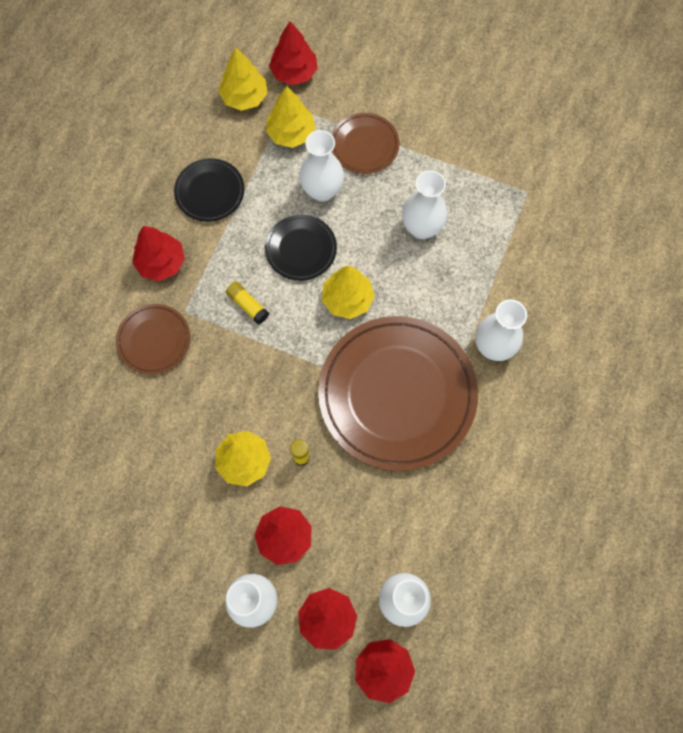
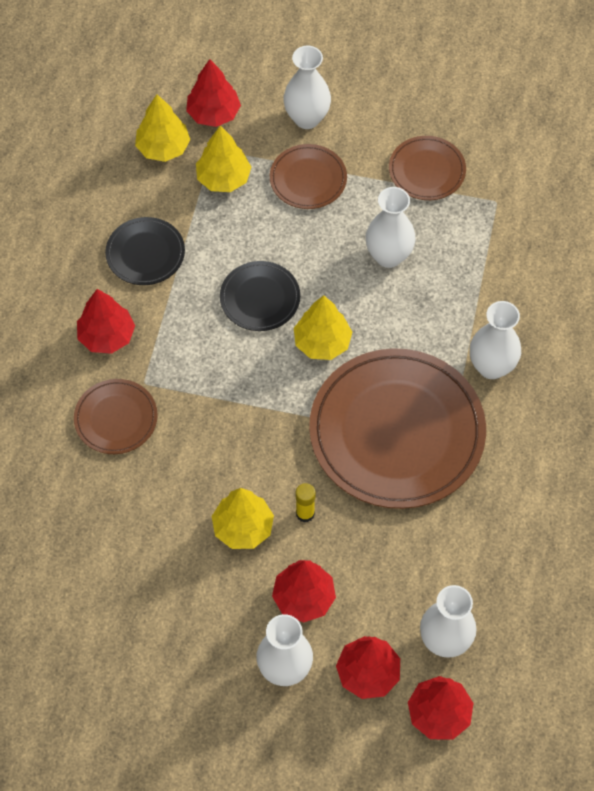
camera: 10 degrees left, 10 degrees down
(247, 305) = (213, 366): yellow glue stick -> none
(322, 190) = (271, 233): white vase -> white vase (307, 118)
(471, 153) = (427, 170): none -> brown plate

